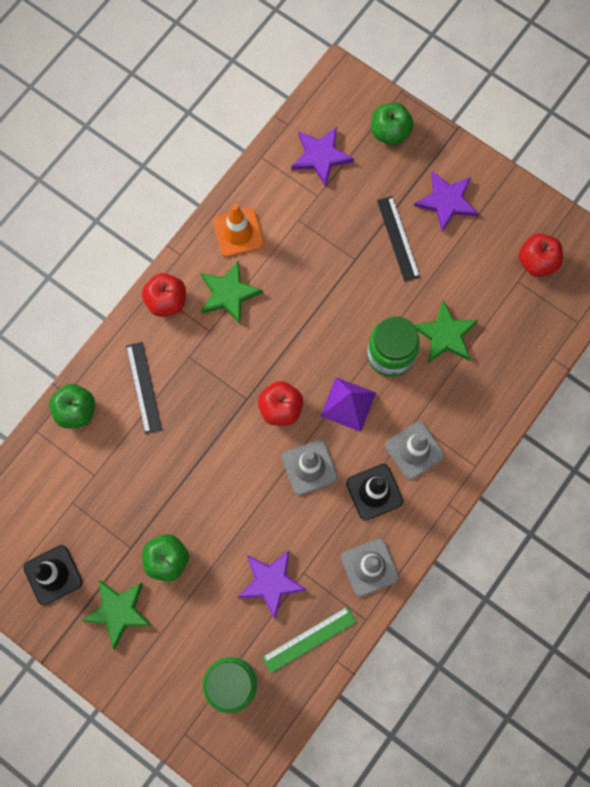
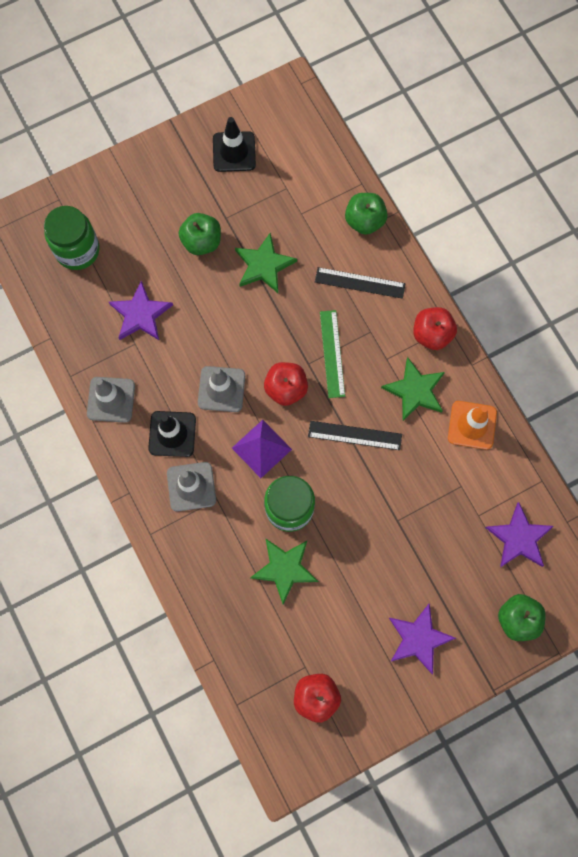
camera: 115 degrees right, 0 degrees up
(118, 611) = (179, 188): green star -> green star (264, 265)
(309, 639) = (79, 324): green ruler -> green ruler (332, 353)
(398, 238) = (401, 572): black ruler -> black ruler (354, 435)

